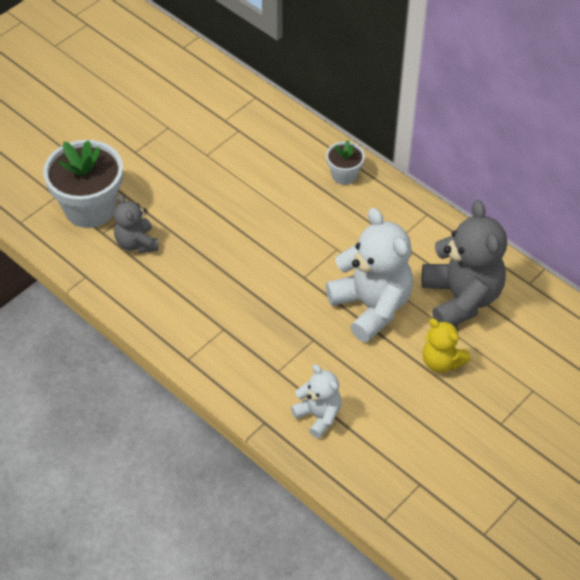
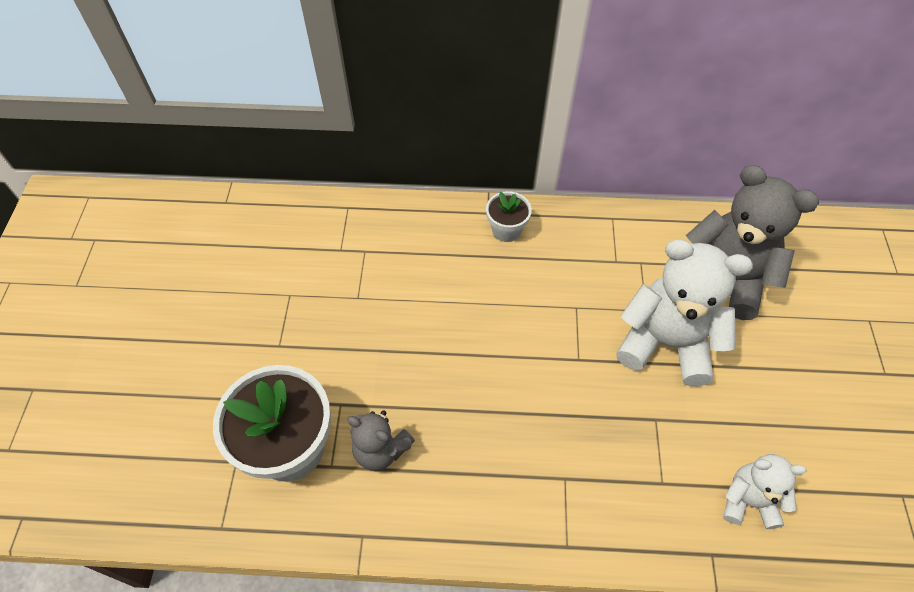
camera: 40 degrees left, 5 degrees up
(441, 361) = (778, 351): yellow teddy bear -> none

